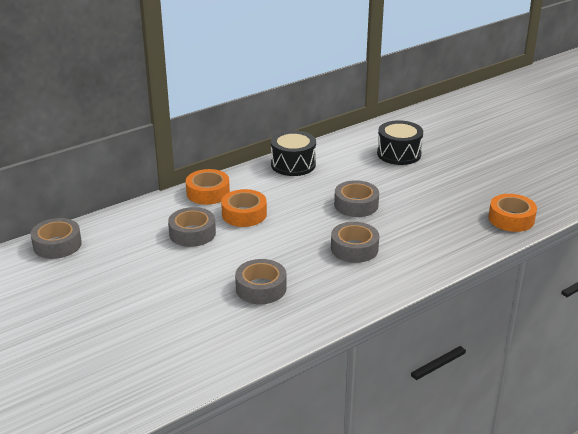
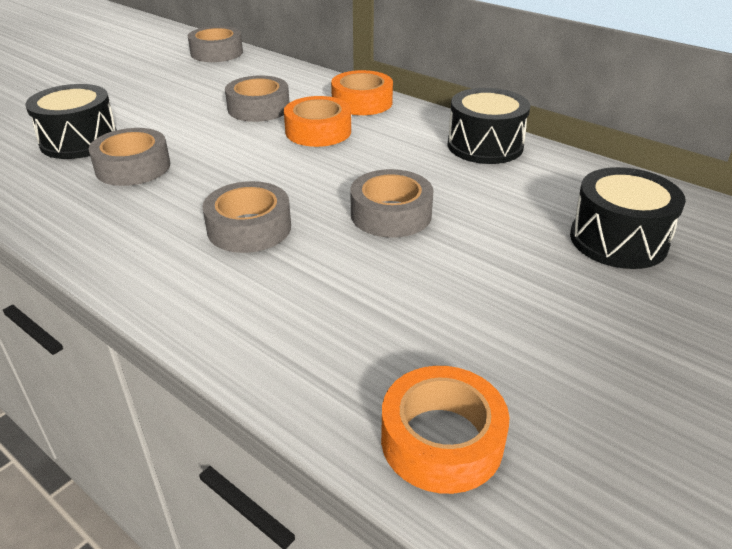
camera: 75 degrees right, 5 degrees up
(205, 313) = (79, 141): none -> black drum

